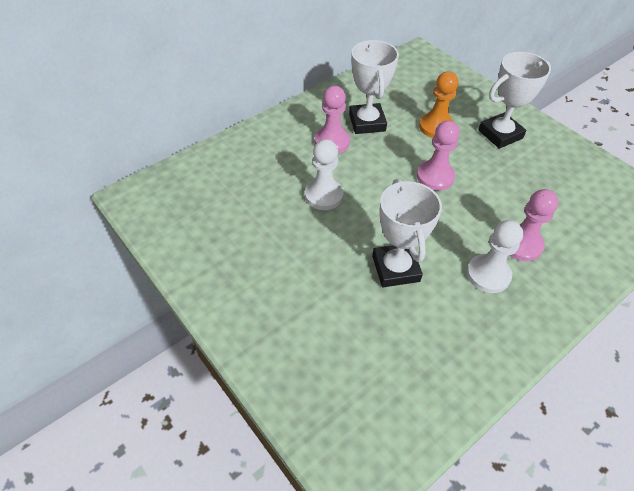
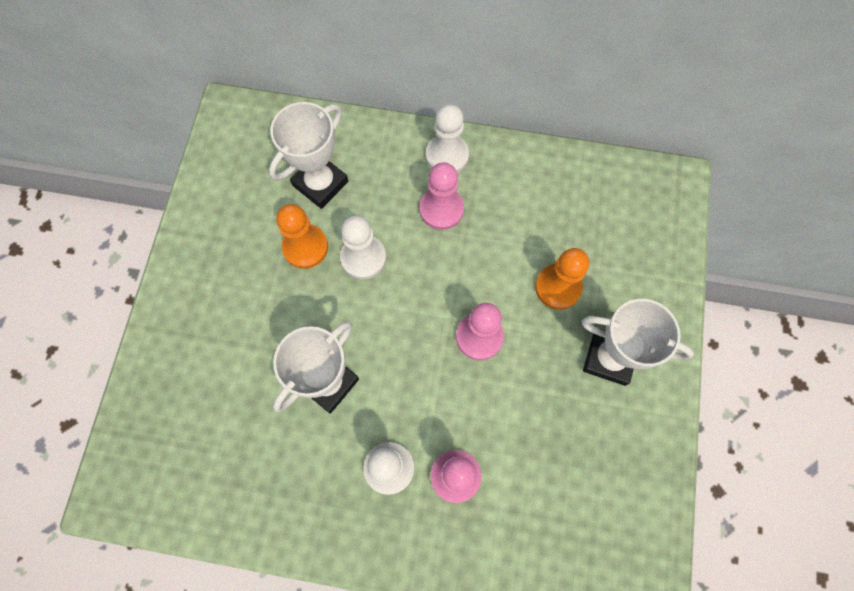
camera: 50 degrees right, 20 degrees up
(282, 219) = (305, 247): none -> orange pawn
(299, 118) = (447, 156): none -> white pawn
(367, 122) = (500, 218): white trophy -> white trophy (320, 183)

